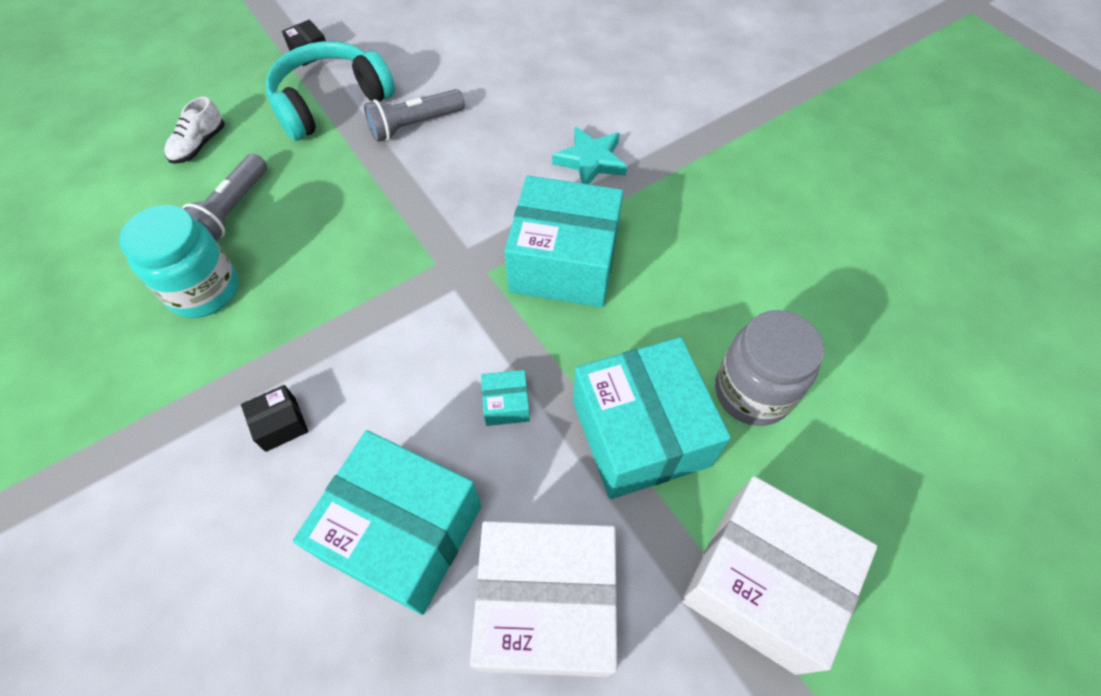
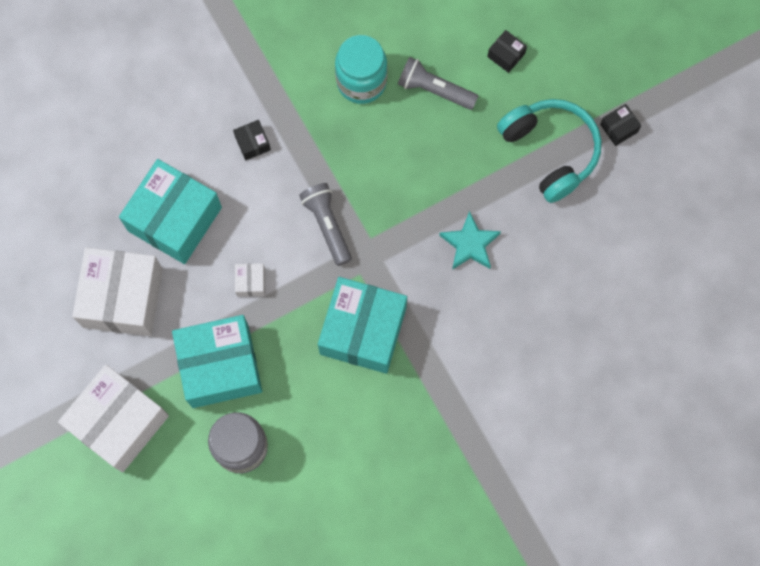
camera: 95 degrees right, 15 degrees up
(199, 145) = (506, 55): white shoe -> black box
(414, 125) = (518, 220): grey flashlight -> grey flashlight (327, 225)
(506, 404) = (250, 282): turquoise box -> white box
(590, 161) = (466, 362): turquoise star -> turquoise star (470, 244)

